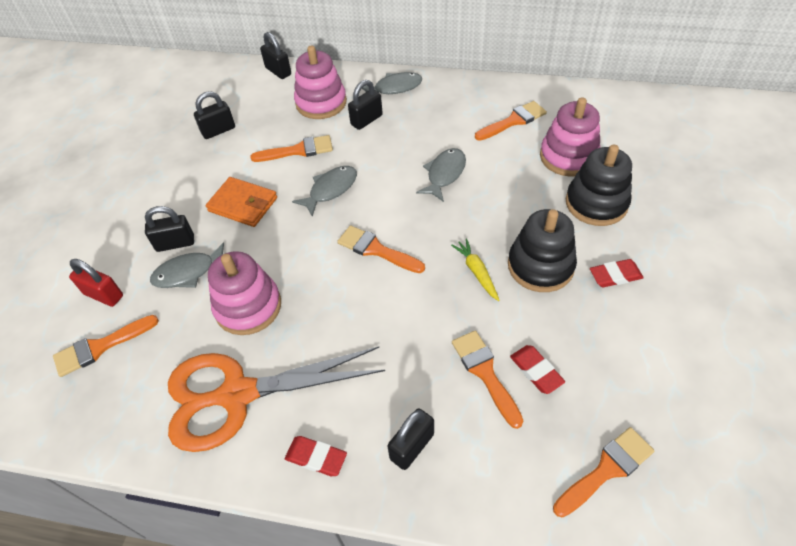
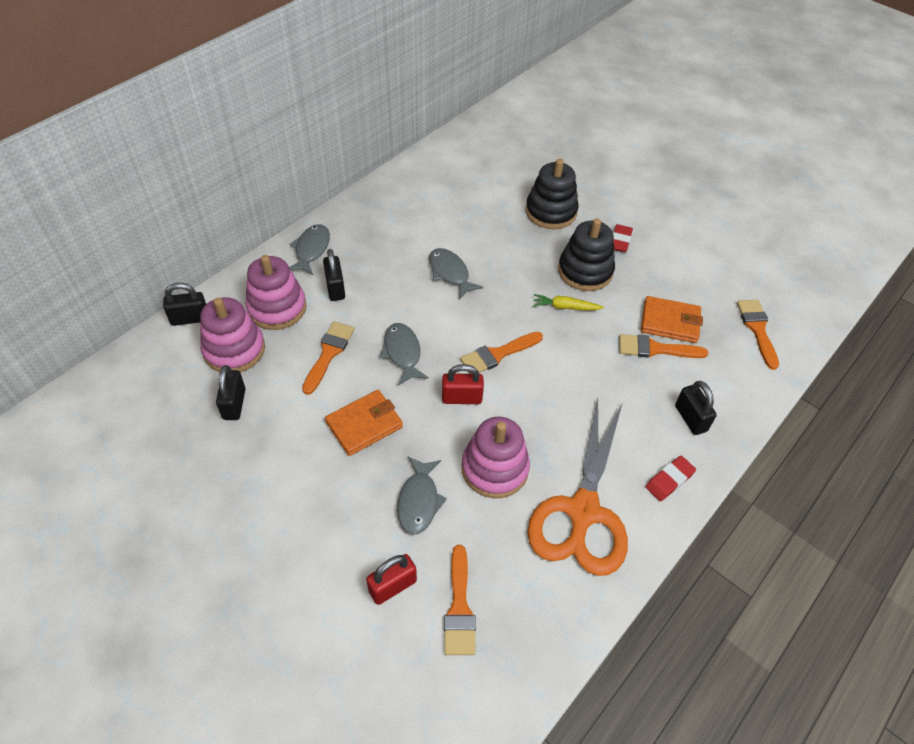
camera: 65 degrees left, 0 degrees up
(175, 243) = (370, 499): black padlock -> none
(309, 249) = (462, 398): none -> red padlock
(513, 121) = (428, 204): orange brush -> none
(536, 371) = (670, 322): red eraser -> orange wallet
(568, 157) = (494, 198): pink stacking toy -> pink stacking toy (234, 350)

